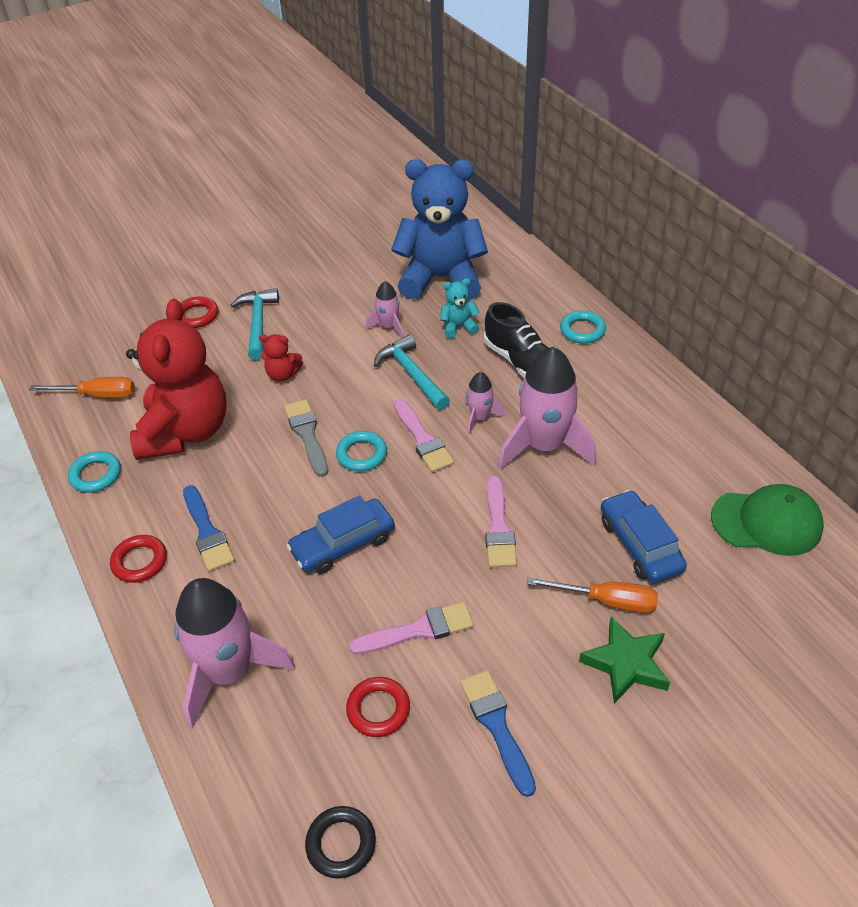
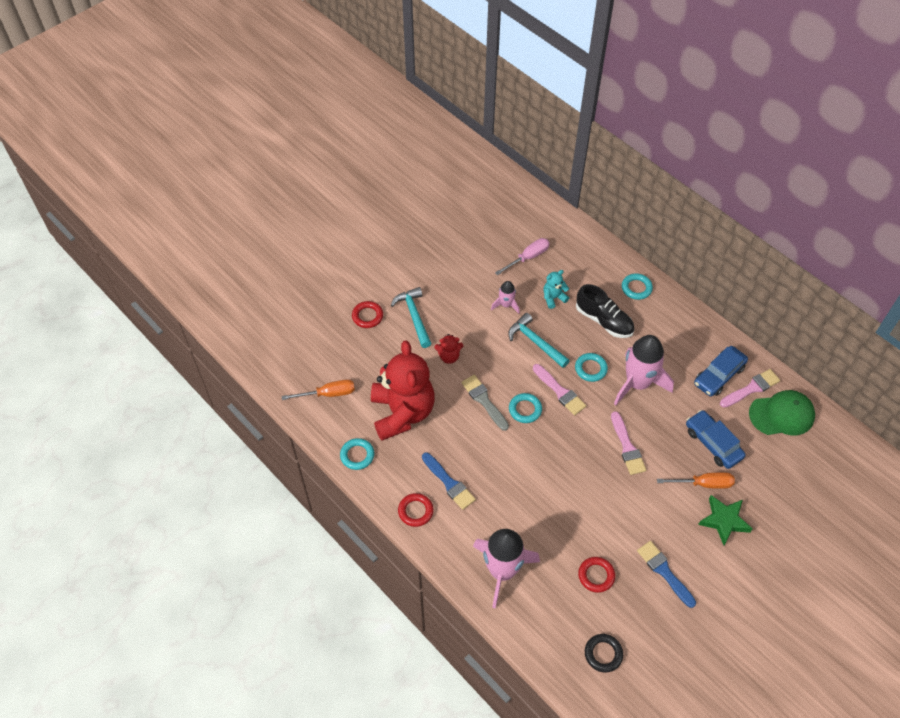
camera: 15 degrees left, 10 degrees up
(343, 544) = (537, 475): blue car -> blue car (718, 375)
(418, 630) = (602, 523): pink brush -> pink brush (751, 388)
(441, 278) = (528, 257): blue teddy bear -> pink screwdriver
(479, 417) = (590, 369): pink rocket -> turquoise ring

